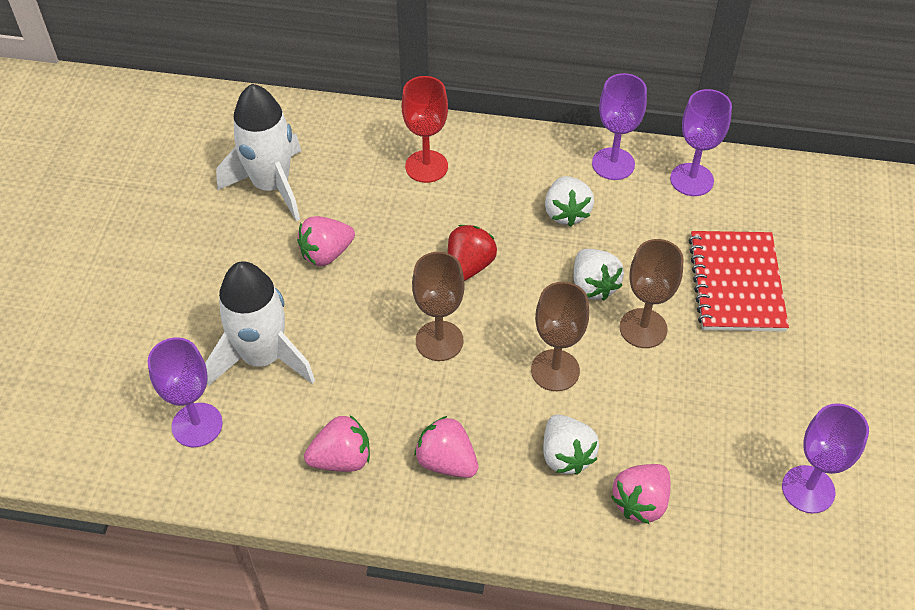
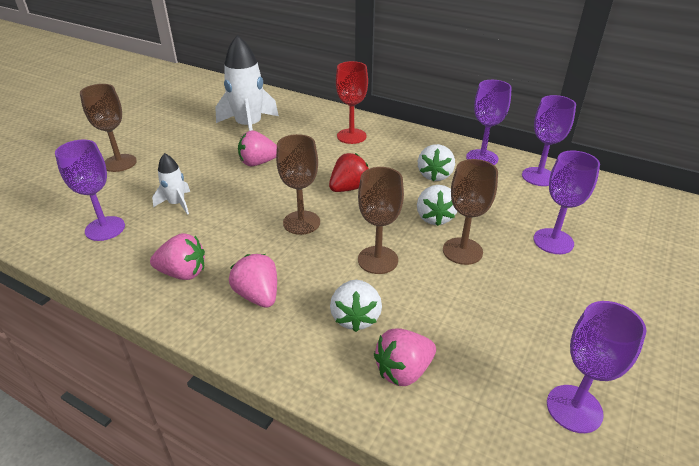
camera: 20 degrees right, 15 degrees down
(131, 308) = (119, 163): none -> brown goblet
(263, 357) = (177, 204): white rocket -> white rocket, size x0.52
(736, 283) = (553, 241): red notebook -> purple goblet

